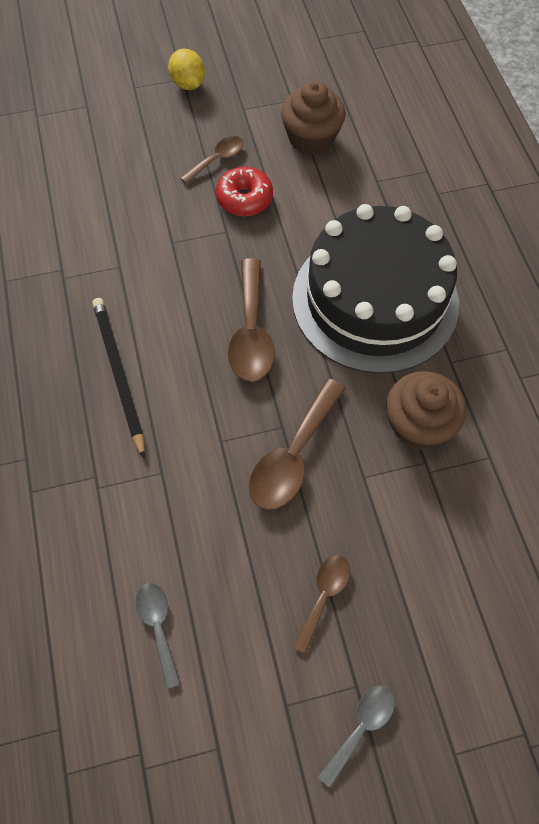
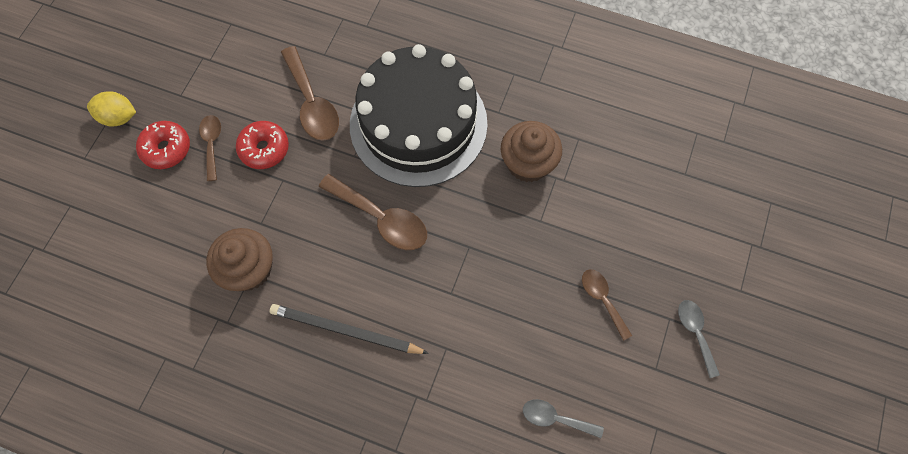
camera: 55 degrees left, 5 degrees up
(186, 132) = (166, 149): none -> red donut
(293, 456) = (495, 254): brown spoon -> brown spoon (312, 103)
(311, 139) = (250, 69): brown cupcake -> brown cupcake (249, 269)

